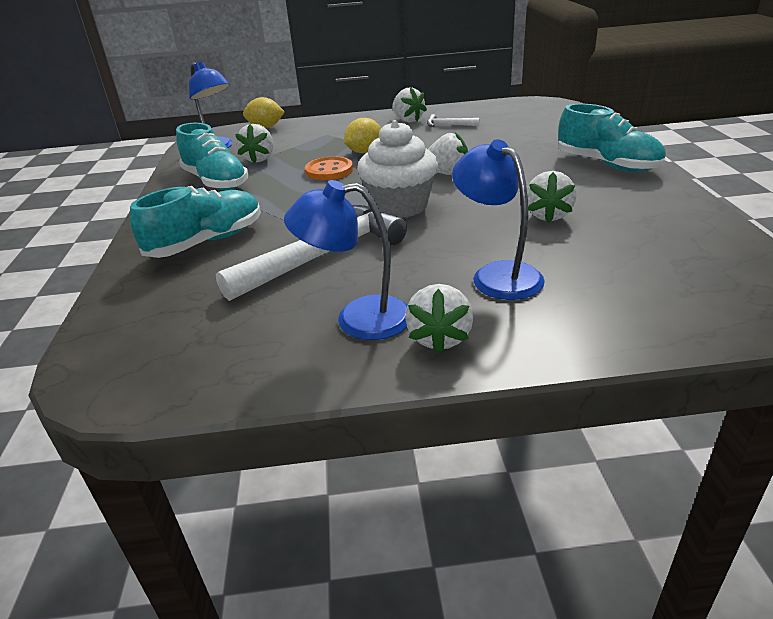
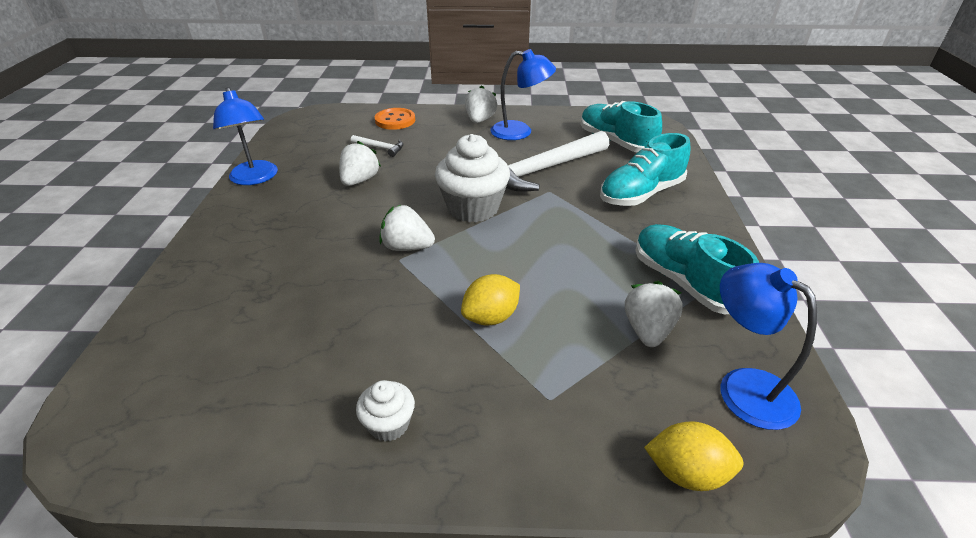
camera: 175 degrees left, 5 degrees up
(329, 171) = (541, 279): orange button -> orange button (395, 120)
(408, 120) = (389, 424): white strawberry -> white cupcake
(449, 125) = (331, 379): white hammer -> white hammer (380, 148)
(497, 275) = (431, 144): blue lamp -> blue lamp (255, 178)
(607, 164) = (240, 232): turquoise shoe -> turquoise shoe (615, 142)

